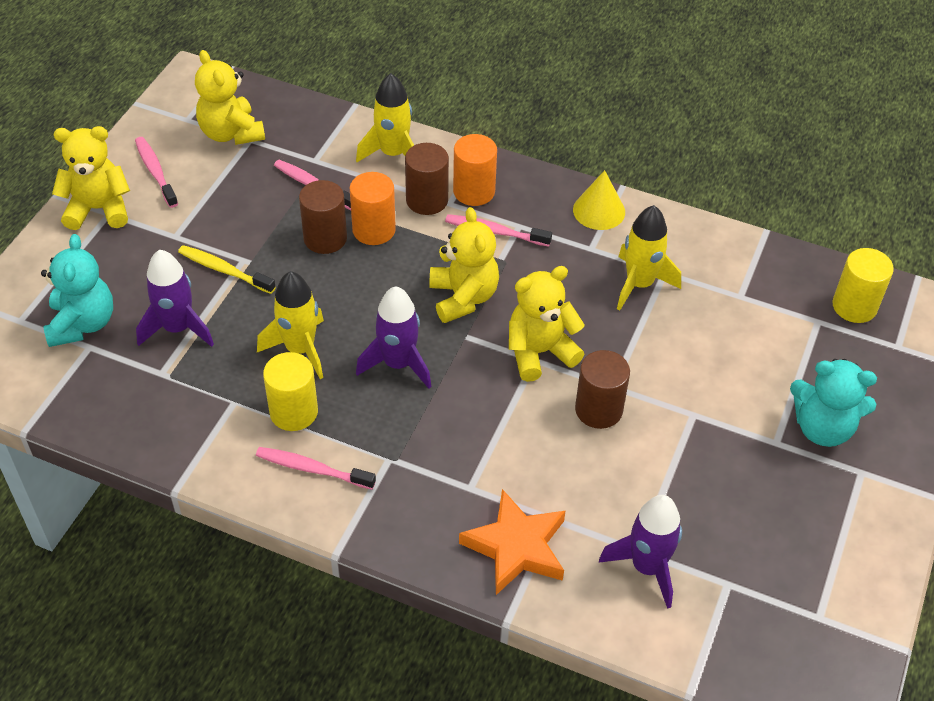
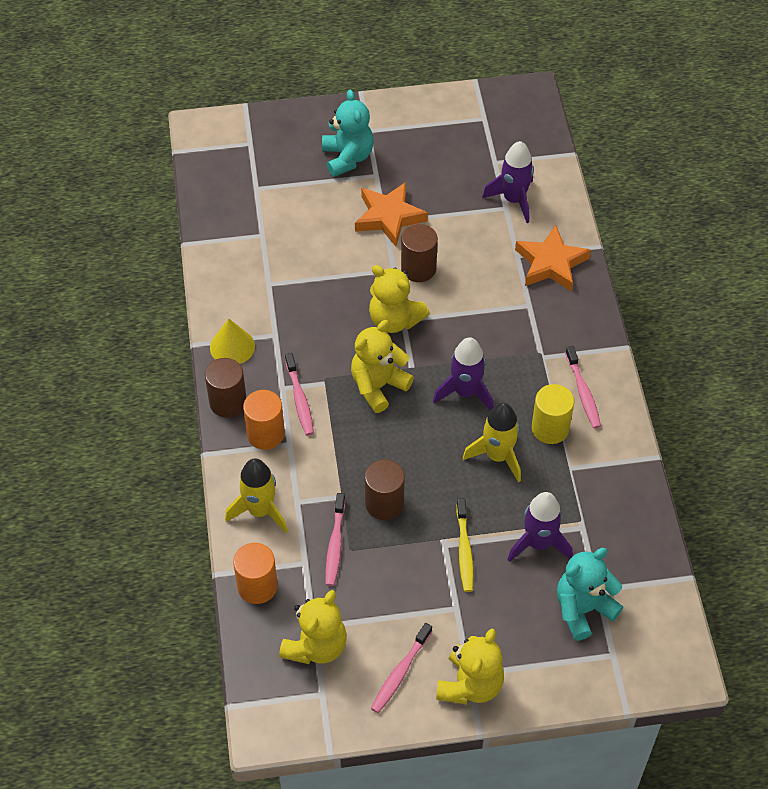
camera: 120 degrees left, 5 degrees up
(98, 209) = (470, 685): yellow teddy bear -> yellow teddy bear turned 120 degrees counterclockwise
(374, 230) = (353, 477): orange cylinder -> orange cylinder (257, 586)
(427, 200) = (296, 459): brown cylinder -> brown cylinder (228, 402)
(639, 284) = (291, 292): yellow rocket -> none
(697, 421) = (389, 217): none -> orange star
(854, 306) = (228, 174): yellow cylinder -> none

